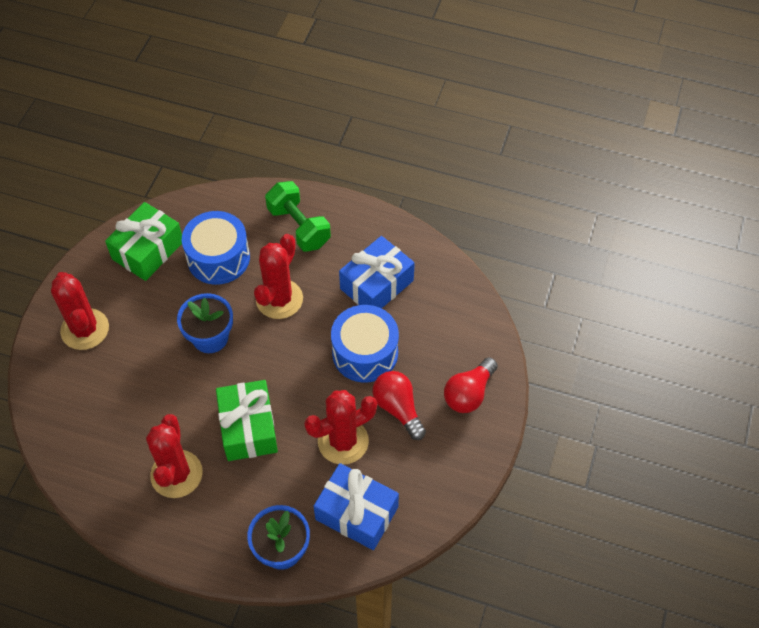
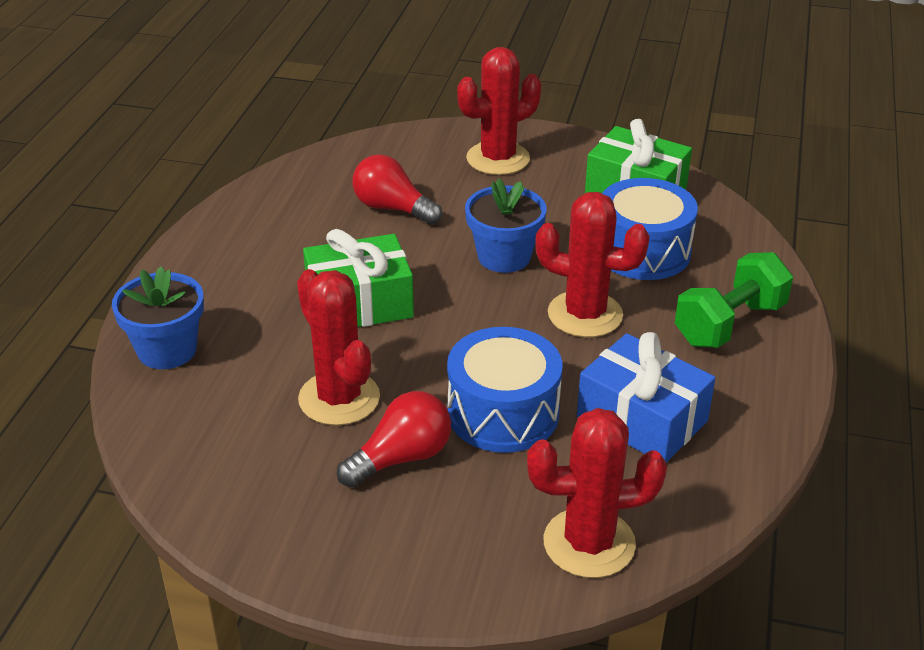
camera: 85 degrees right, 20 degrees down
(176, 474) = (288, 250): red cactus -> red cactus (589, 543)
(356, 513) = (216, 421): blue gift -> none
(469, 394) = (438, 549): red light bulb -> red light bulb (392, 208)

